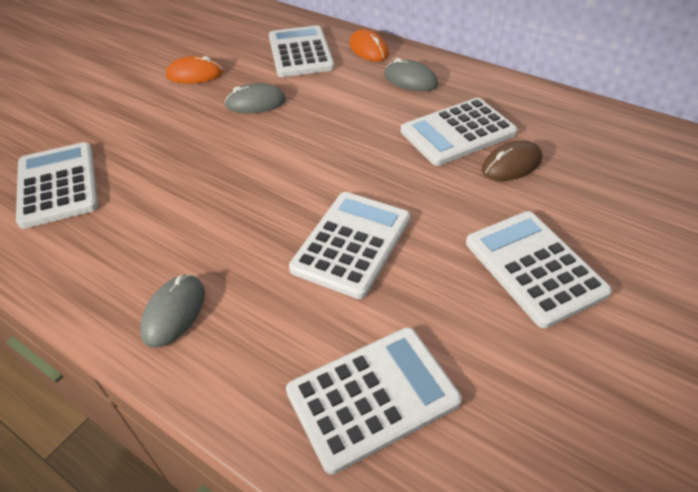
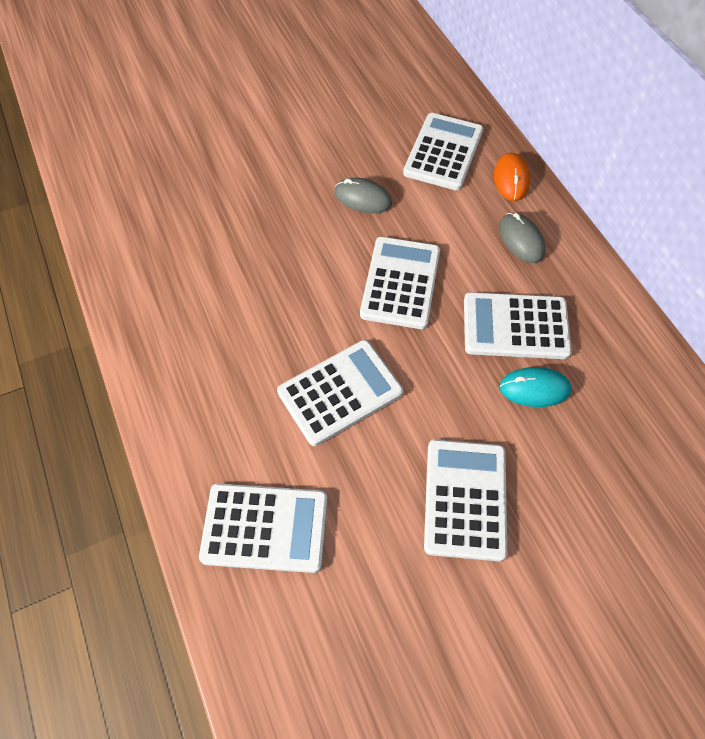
camera: 30 degrees right, 15 degrees up
(58, 185) = (163, 212): white calculator -> white calculator (400, 283)
(174, 312) = (179, 379): grey mouse -> none
(195, 74) = (332, 136): orange mouse -> none
(511, 164) = (534, 388): brown mouse -> turquoise mouse

